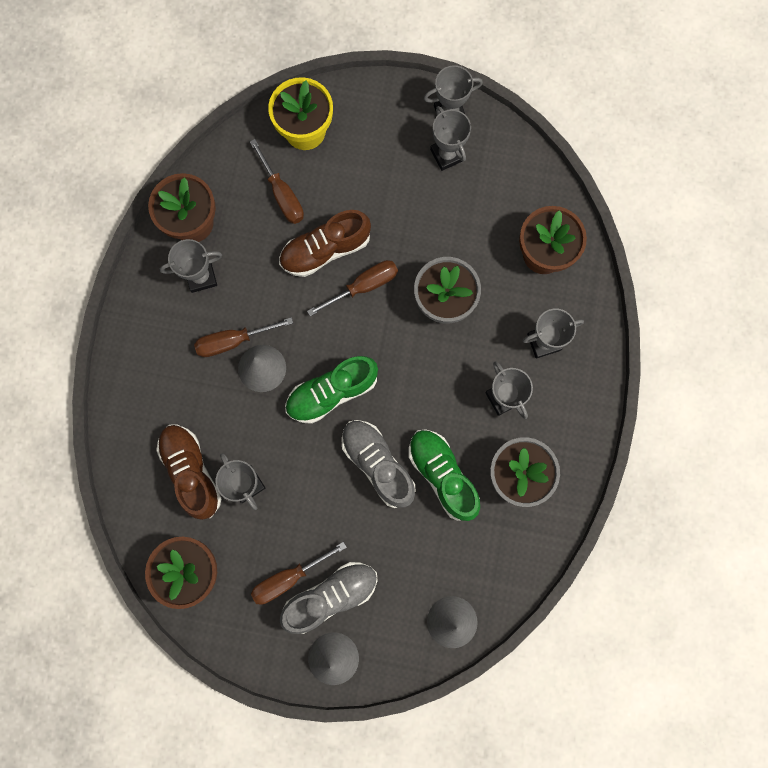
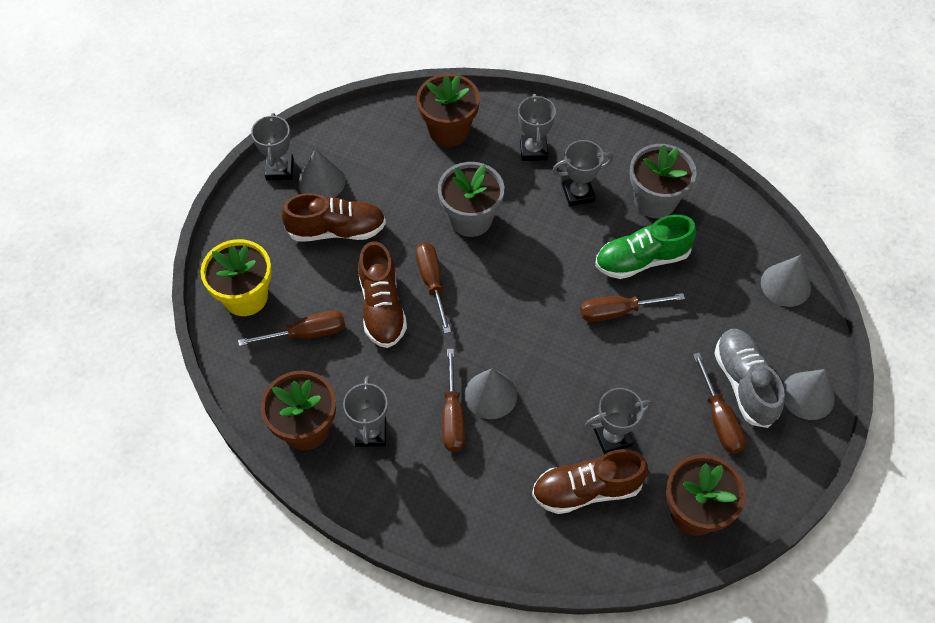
camera: 75 degrees left, 20 degrees down
(331, 392) = (534, 335): green shoe -> none
(377, 464) = (618, 311): grey shoe -> brown screwdriver
(396, 185) = (337, 230): none -> brown shoe
(447, 155) = (321, 181): grey trophy -> grey cone

